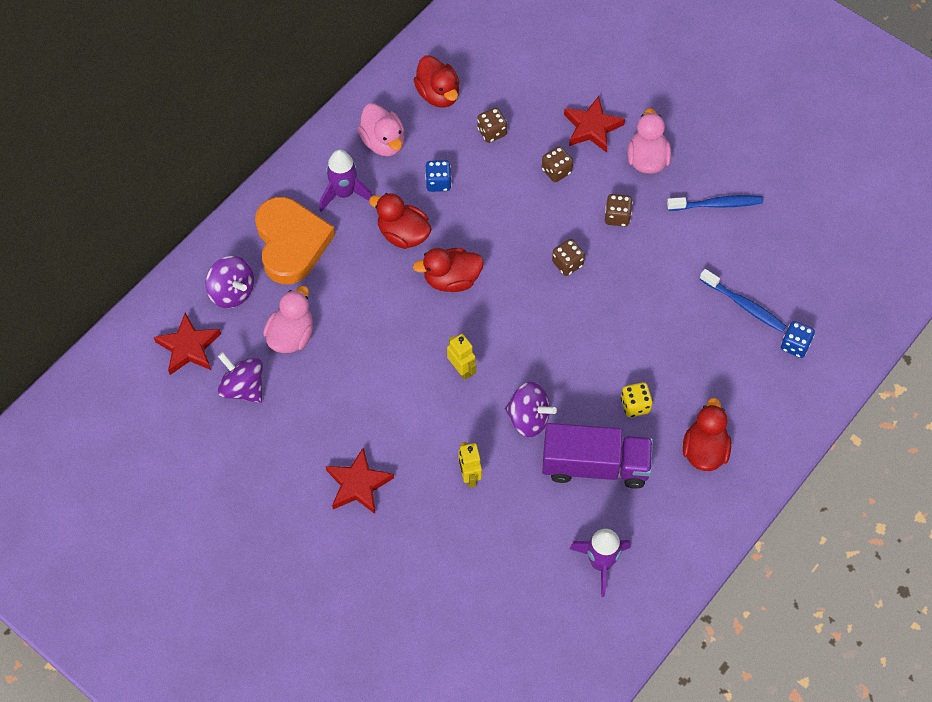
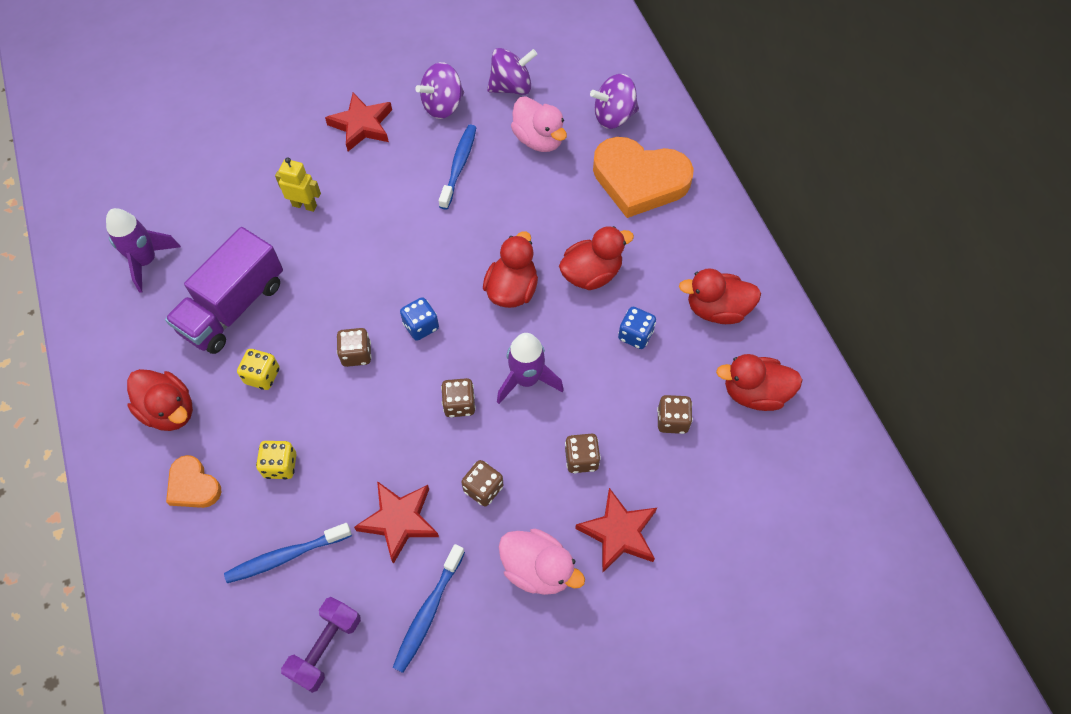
camera: 120 degrees right, 0 degrees up
(189, 347) = (577, 67): red star -> red star (399, 521)
(344, 193) = (671, 246): purple rocket -> purple rocket (526, 379)
(356, 381) = (459, 166): none -> blue toothbrush
(383, 142) = (717, 309): pink duck -> red duck
(461, 369) = (410, 250): yellow robot -> none
(528, 418) = (321, 278): purple spinning top -> purple spinning top (443, 106)
(575, 353) = (356, 354): none -> brown dice
(690, 348) = (280, 465): none -> yellow dice
(743, 394) = (193, 486): none -> orange heart
(779, 247) = (326, 647): none -> purple dumbbell
(795, 345) = (201, 579): blue dice -> blue dice (421, 326)

